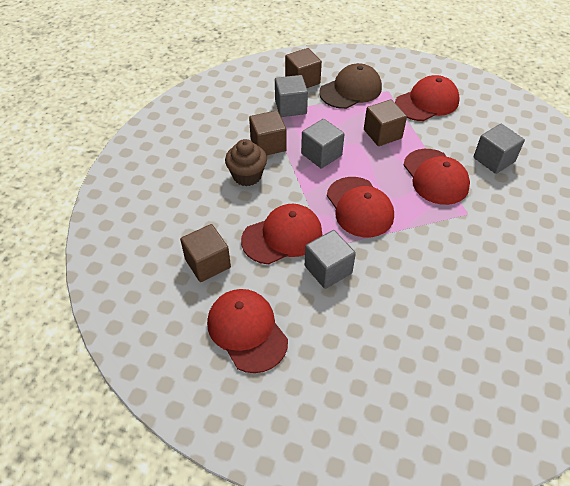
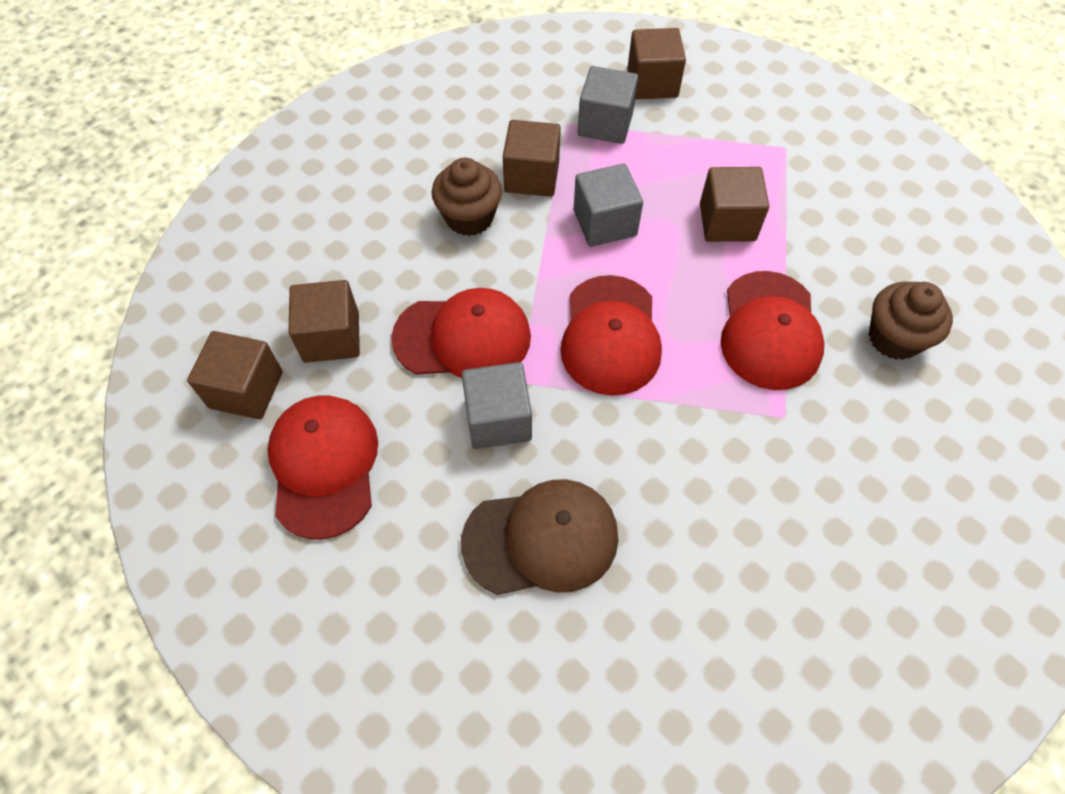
camera: 25 degrees right, 10 degrees up
(174, 310) = (246, 390): none -> brown cube
(351, 90) = (722, 126): brown cap -> brown cap (541, 539)
(427, 102) = (841, 191): red cap -> none
(494, 160) = (894, 338): grey cube -> brown cupcake

